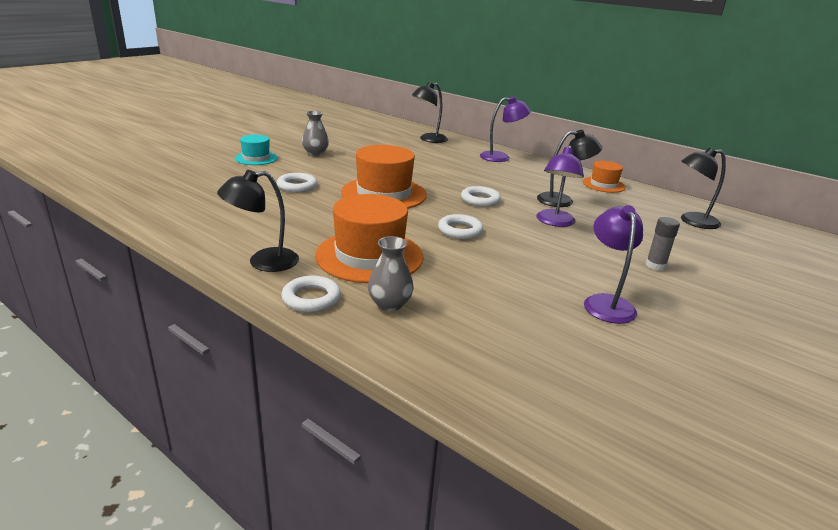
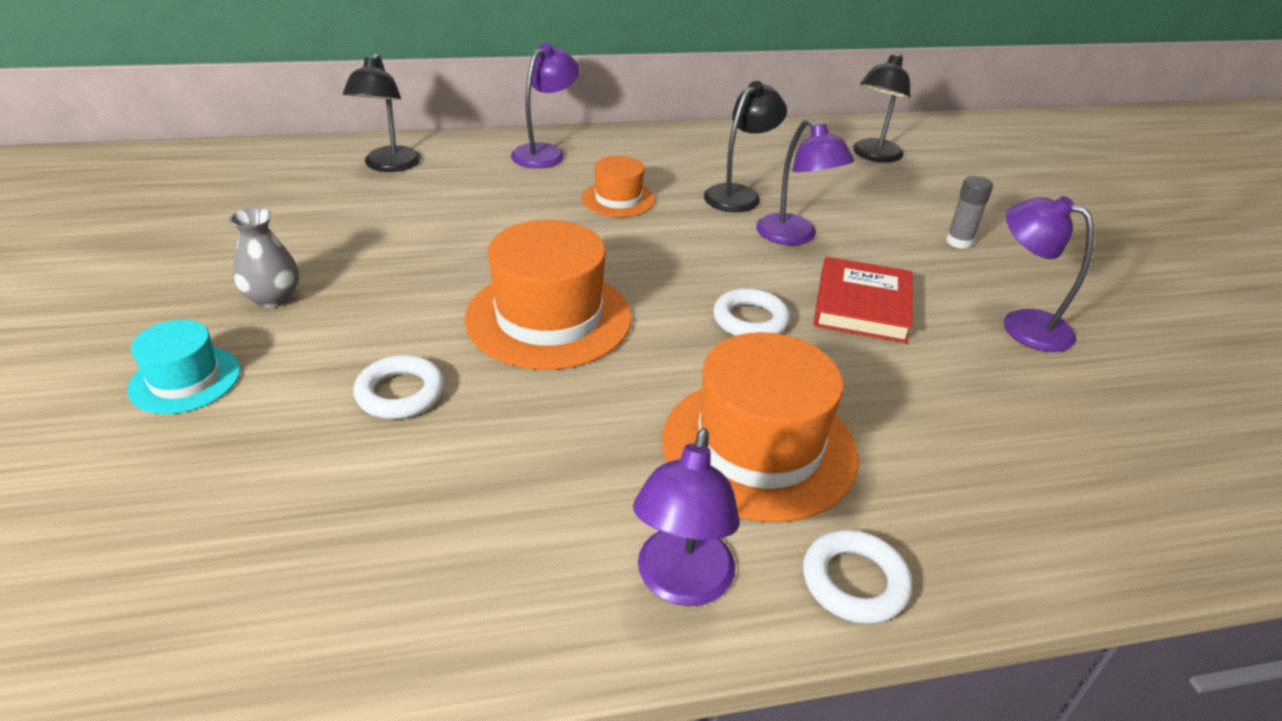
camera: 50 degrees left, 10 degrees up
(263, 262) = (681, 584): black lamp -> purple lamp
(389, 304) = (924, 503): grey vase -> none
(480, 200) = (669, 249): white ring -> none
(527, 253) = (862, 305): none -> red book
(603, 185) = (722, 142): orange hat -> orange hat (618, 199)

